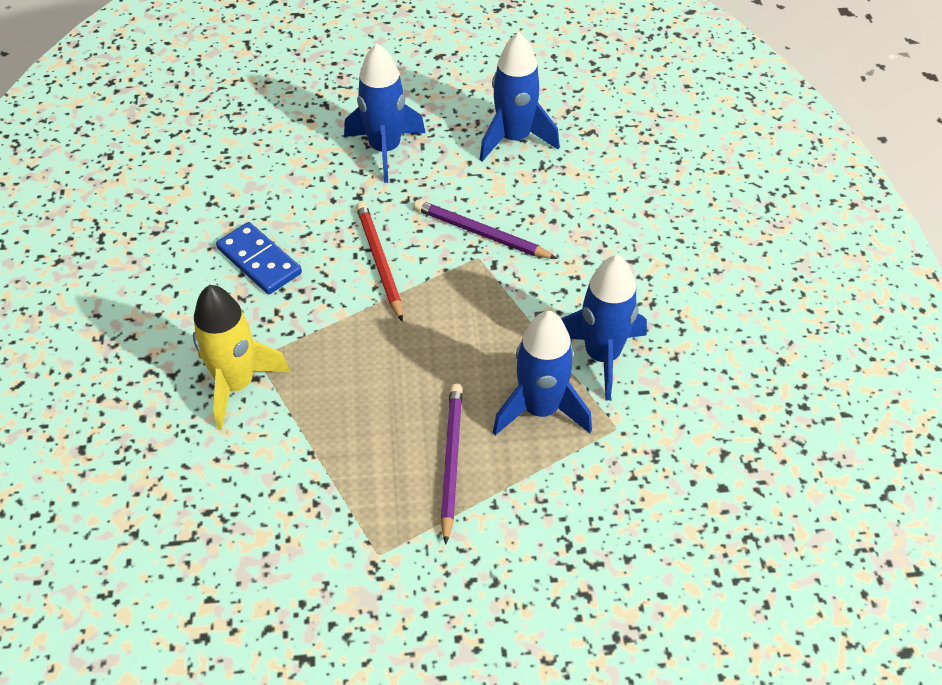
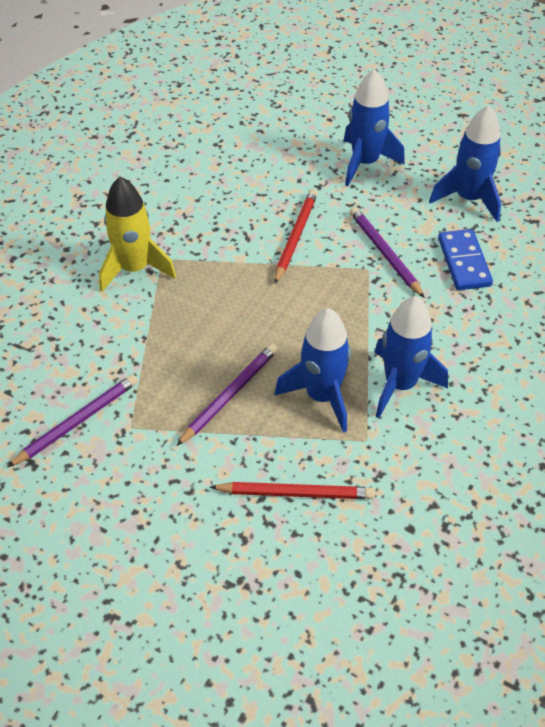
camera: 35 degrees right, 0 degrees up
(259, 261) = (215, 197): blue domino -> blue domino (464, 262)
(317, 584) = (77, 422): none -> purple pencil
(596, 519) = (295, 493): none -> red pencil

